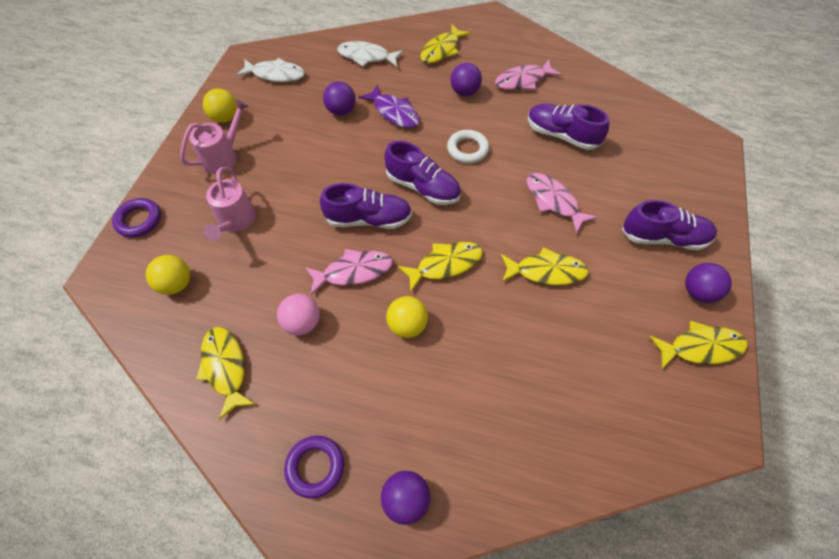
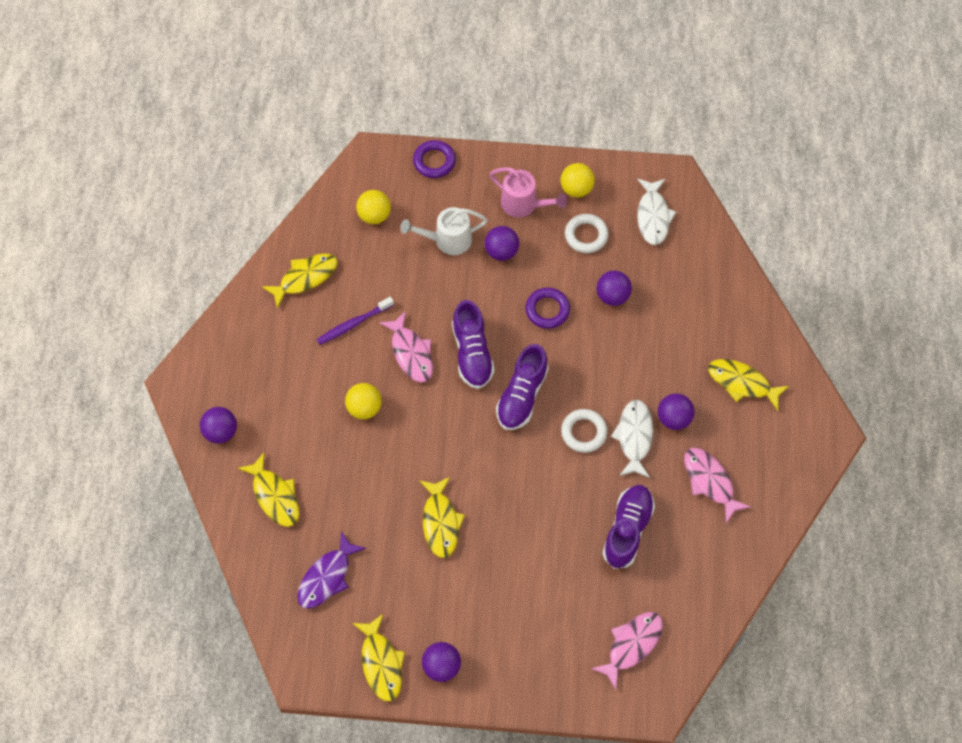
camera: 80 degrees right, 5 degrees up
(235, 222) = (447, 240): pink watering can -> white watering can
(266, 180) = (501, 251): none -> purple ball
(275, 118) = (586, 235): none -> white ring
(302, 323) = (353, 324): pink ball -> purple toothbrush
(315, 467) = (236, 364): purple ring -> purple ring (547, 310)
(366, 57) = (707, 302): white fish -> white fish (634, 437)
(394, 112) = (622, 349): purple fish -> purple fish (327, 577)
(445, 264) = (432, 430): yellow fish -> yellow fish (275, 496)
(553, 201) = (529, 525): pink fish -> pink fish (631, 645)
(663, 238) = (502, 636): purple shoe -> none

